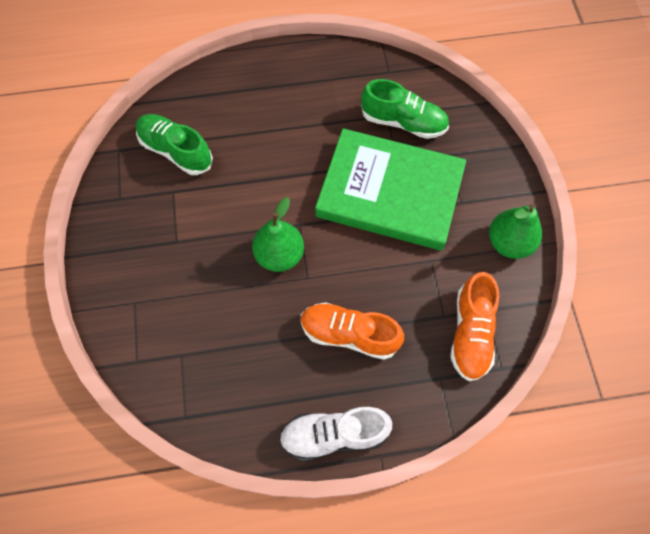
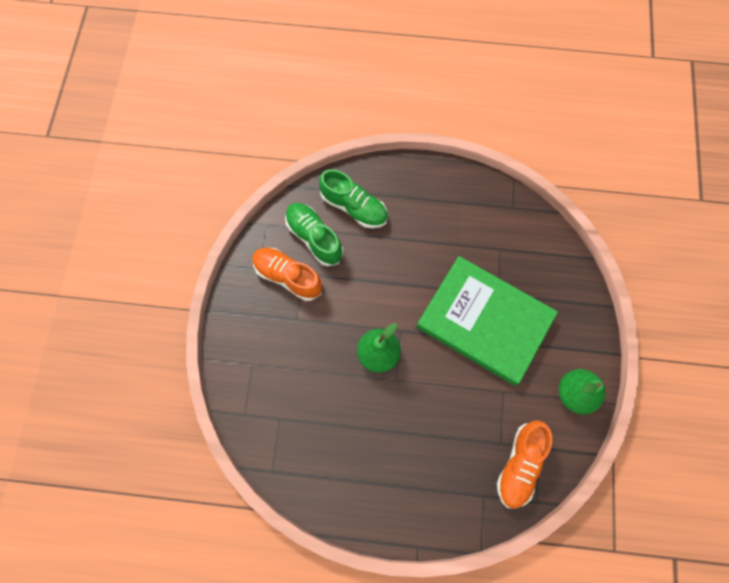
camera: 15 degrees right, 5 degrees up
(334, 435) = (385, 520): white shoe -> none
(349, 334) = (418, 438): orange shoe -> orange shoe (288, 277)
(403, 122) = (513, 259): green shoe -> green shoe (354, 207)

